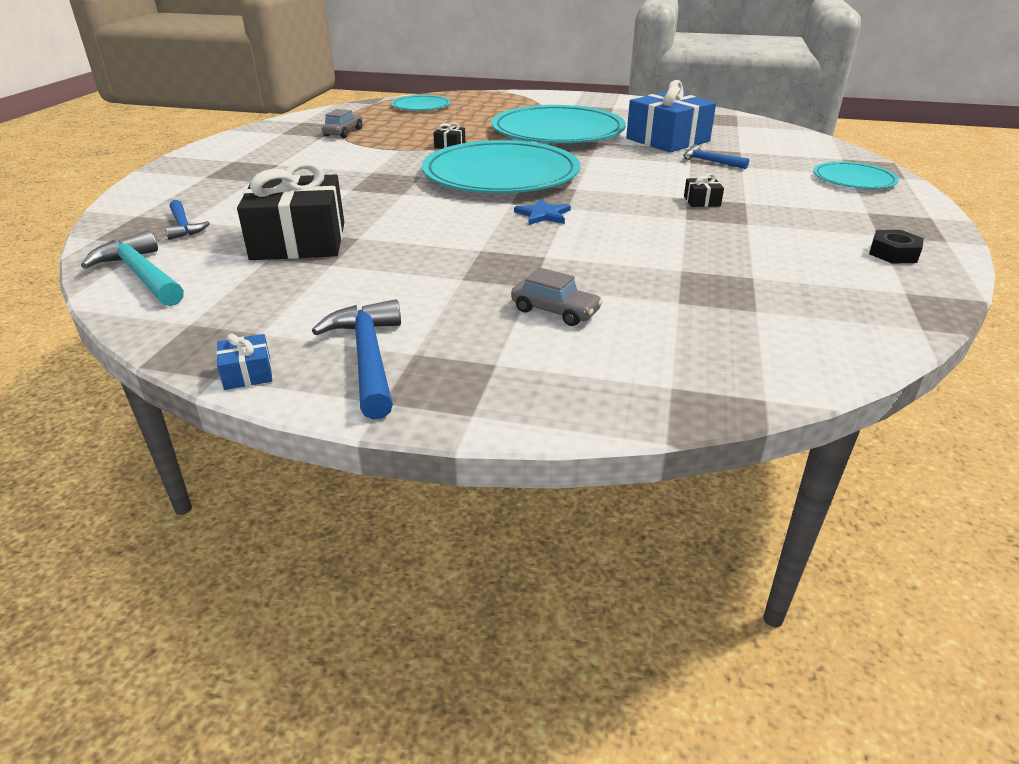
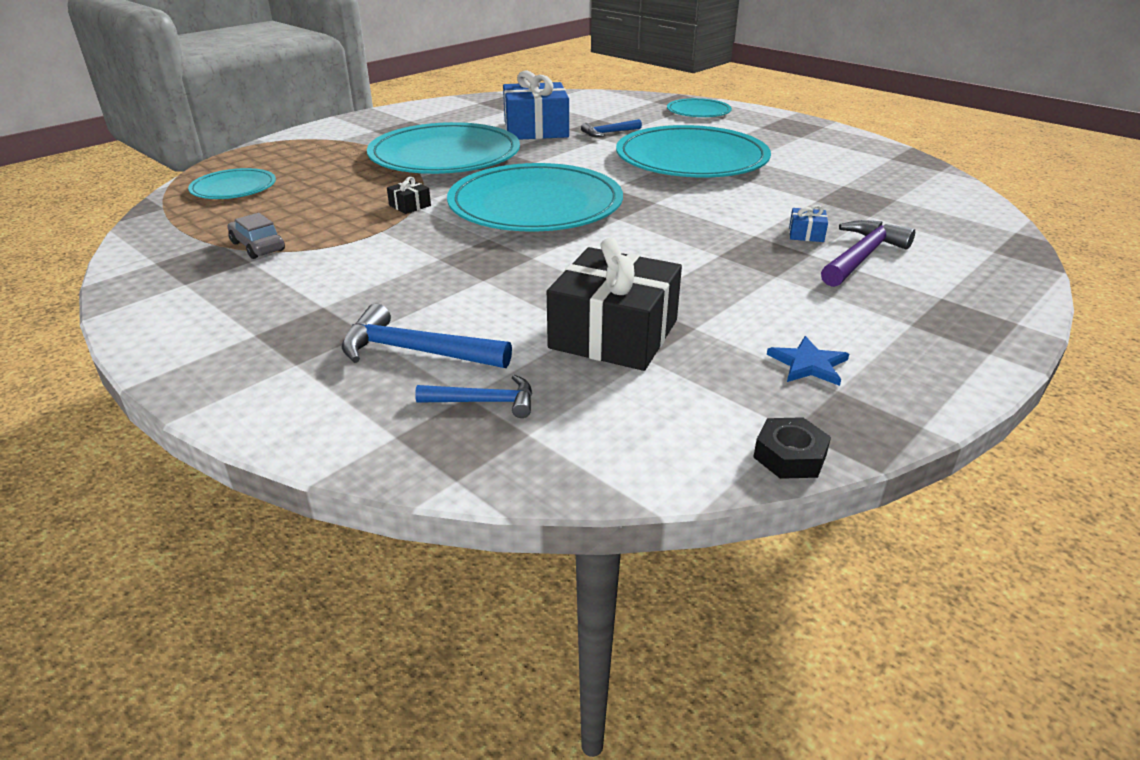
camera: 60 degrees left, 0 degrees up
(141, 275) = (628, 449): turquoise hammer -> none
(247, 373) = (920, 408): blue gift -> blue gift (806, 234)
(368, 357) = (911, 345): blue hammer -> blue hammer (415, 351)
(543, 215) = (661, 214): blue star -> blue star (808, 364)
(555, 311) = (862, 256): grey car -> purple hammer
(702, 201) = (691, 159): black gift -> turquoise plate
(893, 253) = (833, 143): black nut -> black nut (790, 456)

